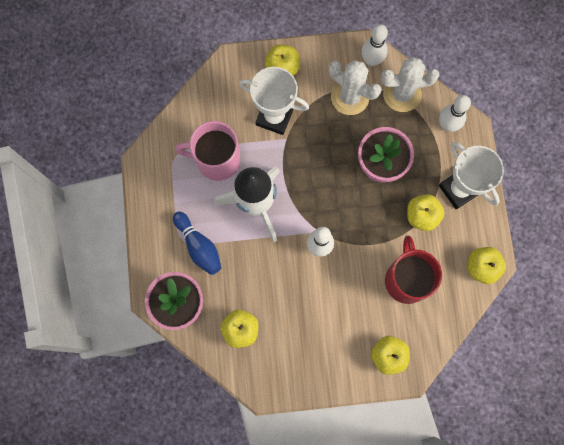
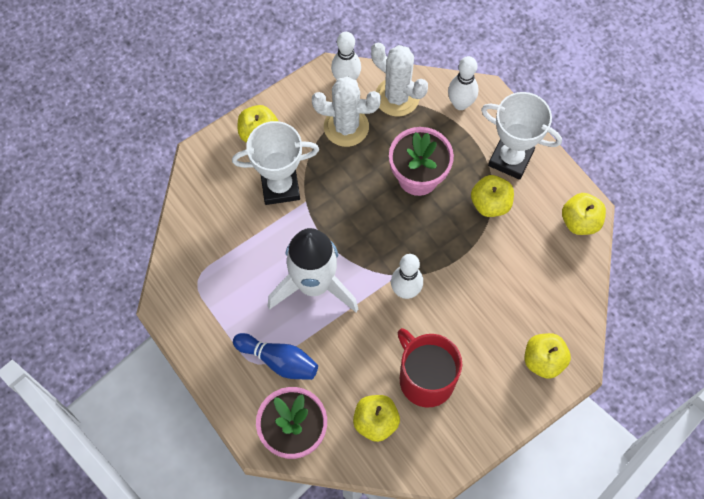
camera: 30 degrees left, 10 degrees down
(216, 160) = (244, 261): pink mug -> none
(402, 94) = (397, 97): white cactus -> white cactus turned 75 degrees clockwise
(406, 279) = (514, 274): red mug -> red mug (425, 379)

